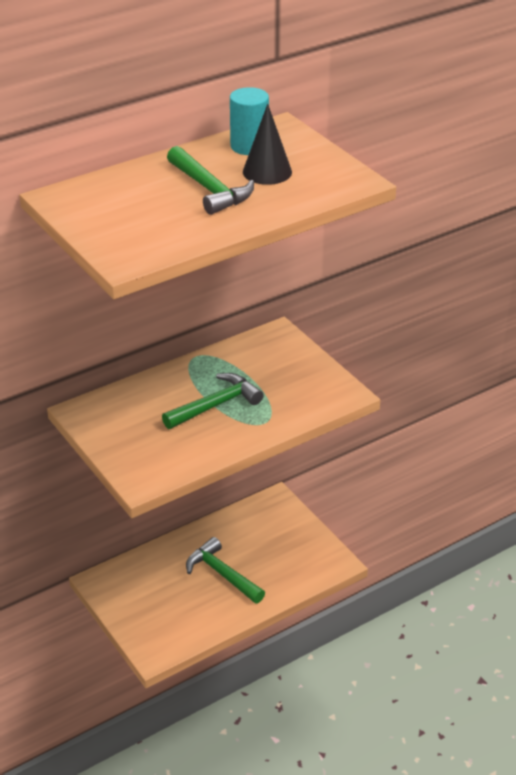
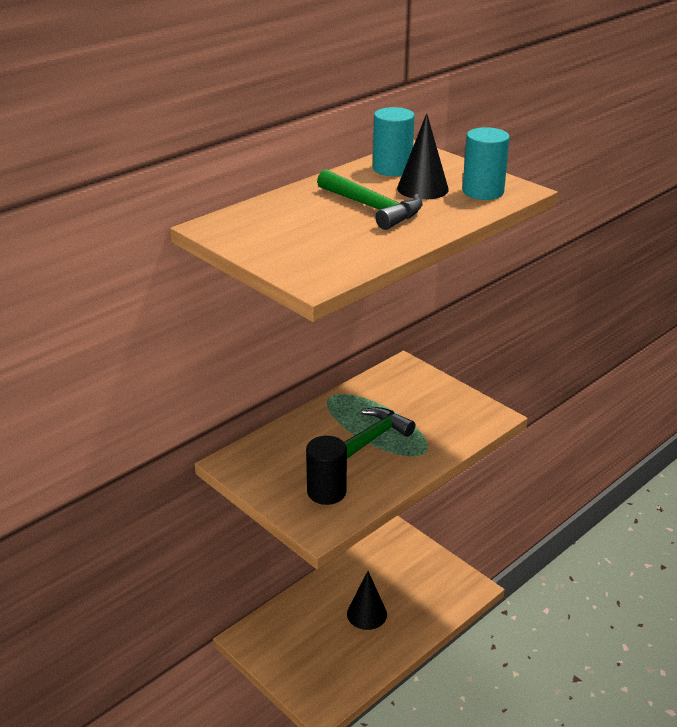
camera: 10 degrees left, 5 degrees down
(159, 449) = (326, 492): none -> black cylinder
(222, 574) = (366, 614): green hammer -> black cone
(322, 180) = (483, 192): none -> turquoise cylinder

